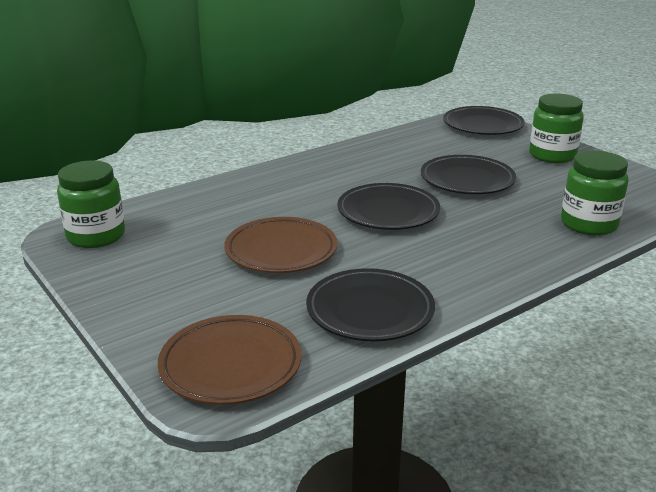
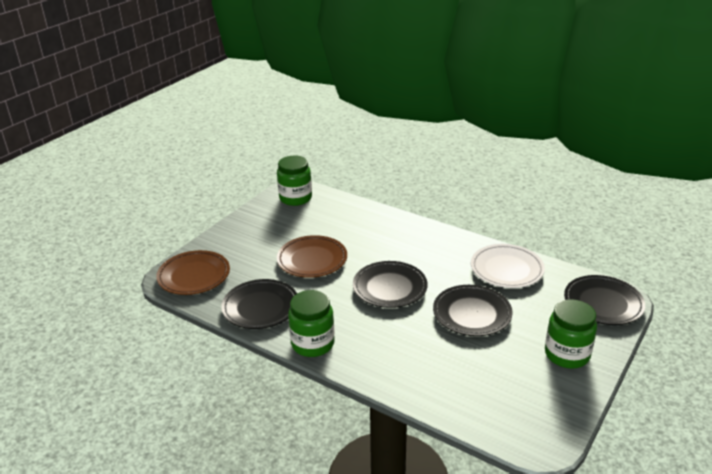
camera: 70 degrees right, 5 degrees up
(399, 149) = (506, 269): none -> white plate
(589, 224) = (434, 389): green jar -> green jar (312, 344)

